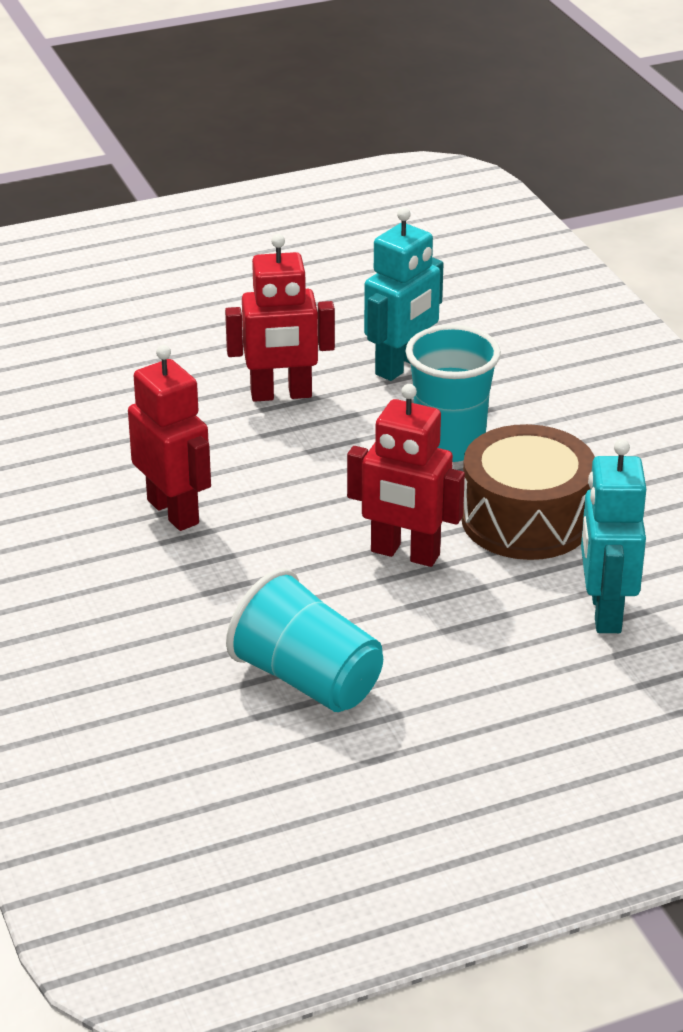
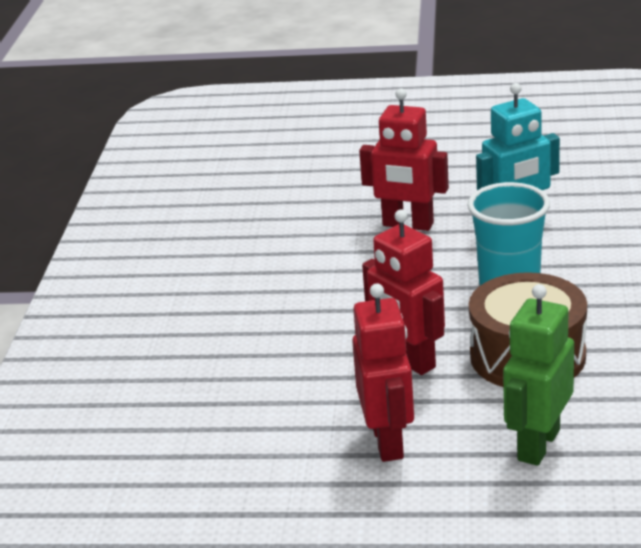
camera: 30 degrees right, 5 degrees down
(173, 512) = (262, 292): red robot -> red robot (388, 441)
(307, 680) = (257, 438): turquoise cup -> none
(605, 612) = (538, 445): turquoise robot -> green robot

